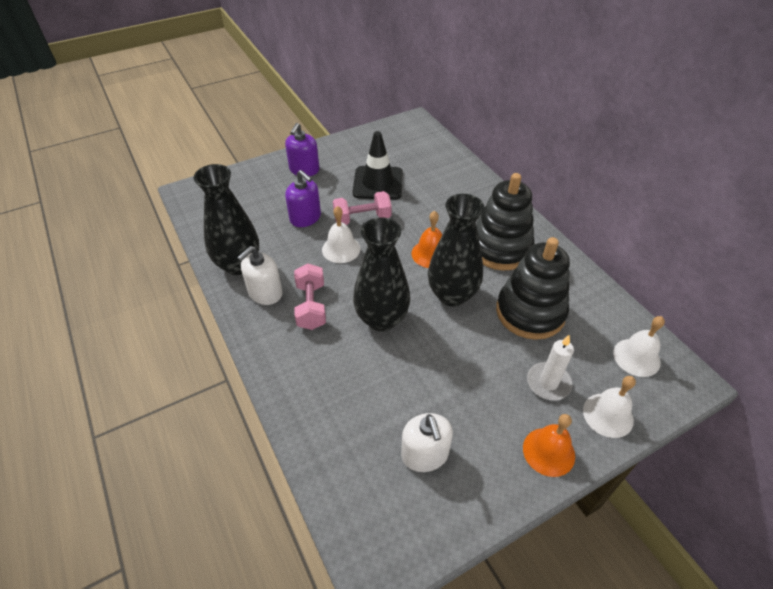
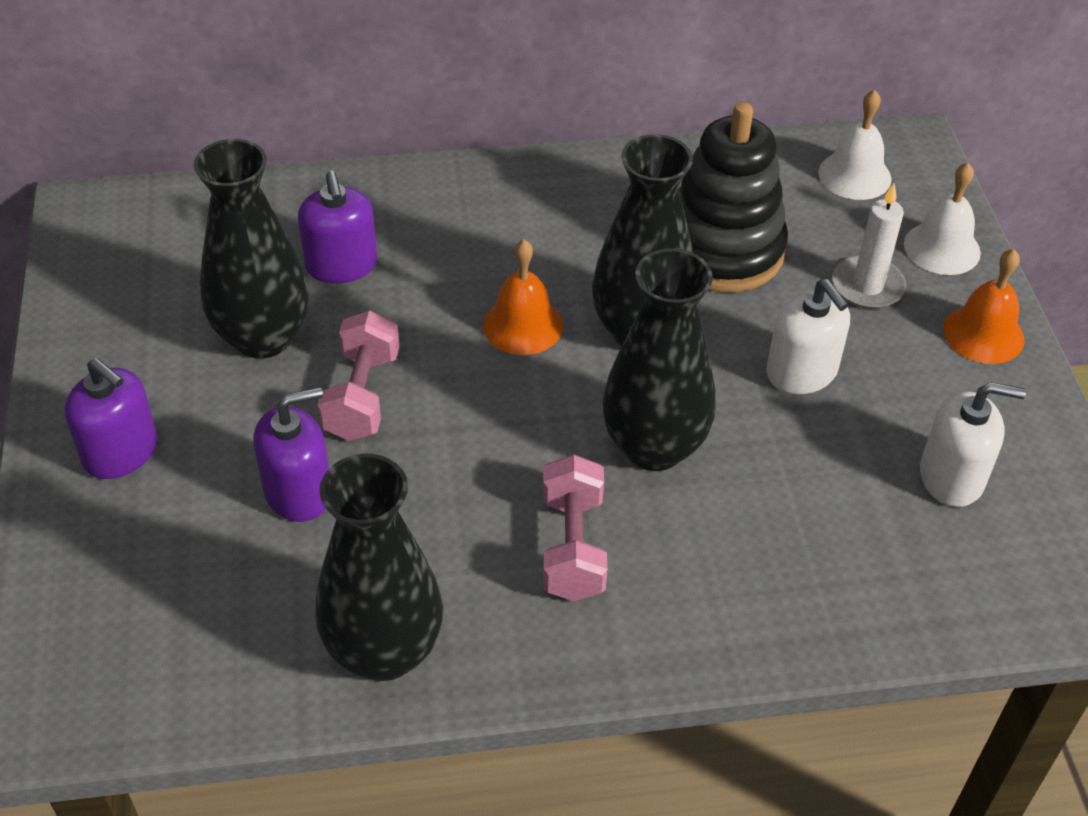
camera: 70 degrees left, 0 degrees up
(265, 293) = (497, 618): white soap dispenser -> white soap dispenser (801, 372)
(311, 306) = (572, 547): pink dumbbell -> pink dumbbell turned 75 degrees clockwise
(341, 249) = (434, 456): white bell -> none
(378, 183) = (263, 337): black traffic cone -> black vase
(430, 190) = (341, 265): none -> purple soap dispenser
(500, 248) = (559, 229): black stacking toy -> none

